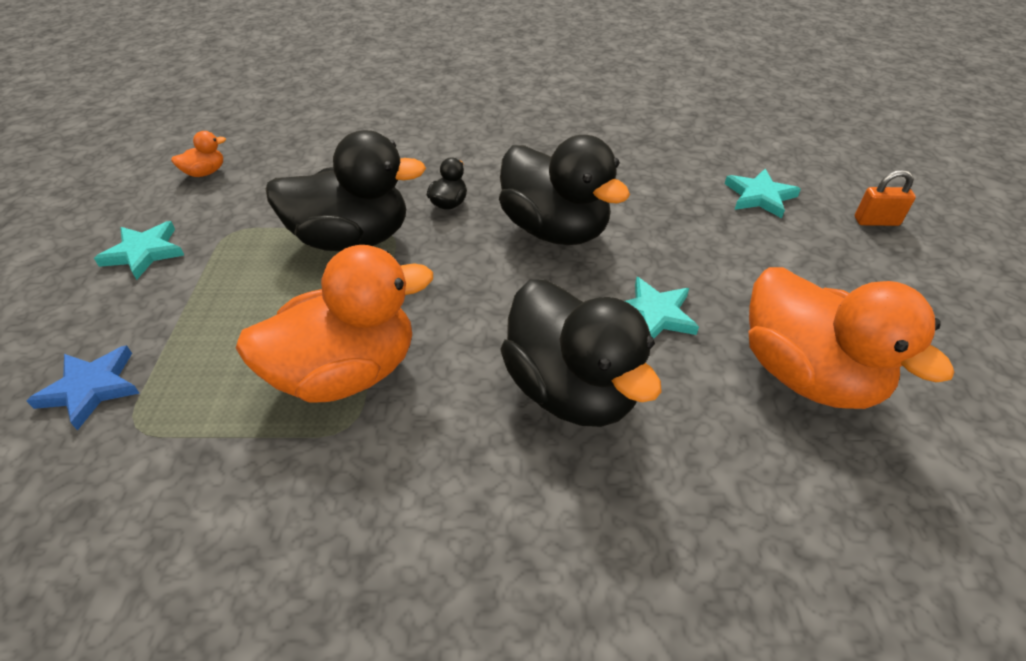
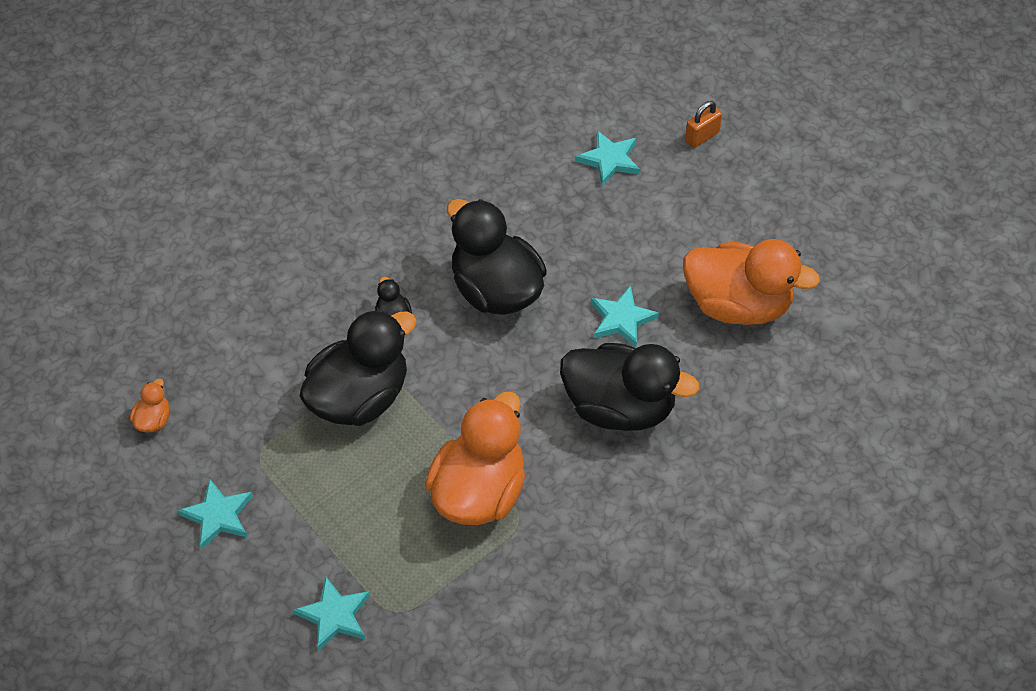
camera: 40 degrees left, 10 degrees up
(91, 388) = (334, 616): blue star -> turquoise star
(555, 230) = (496, 290): black duck -> black duck turned 135 degrees counterclockwise

